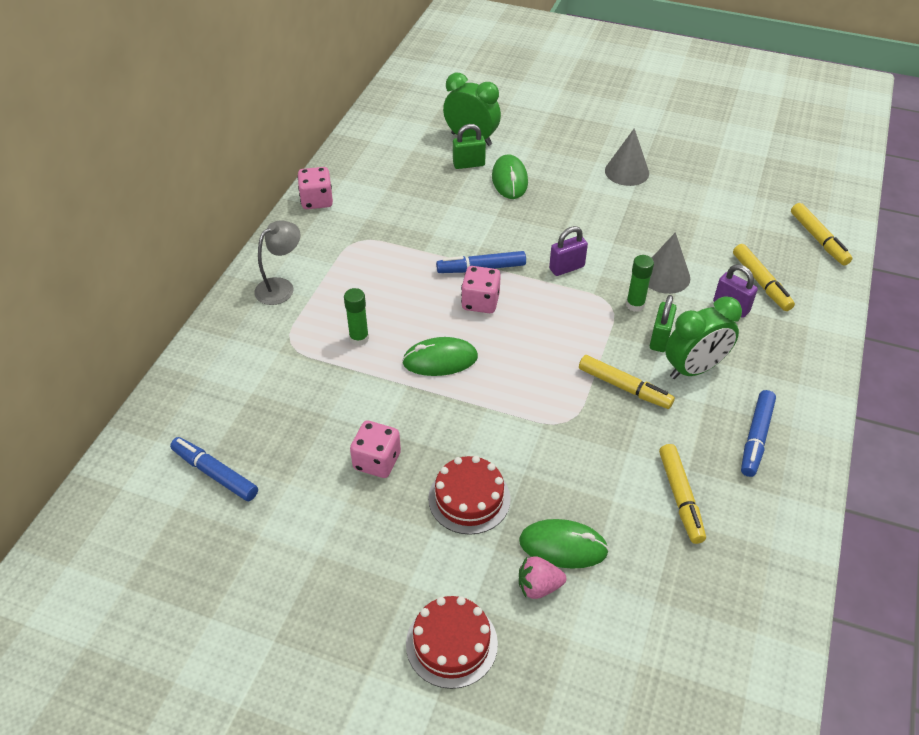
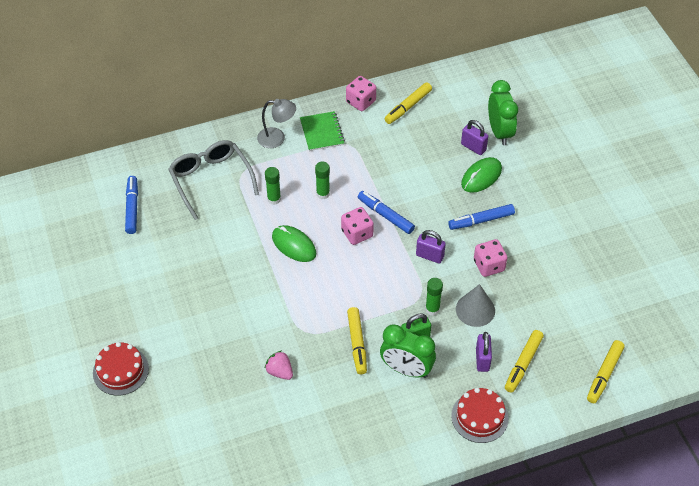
camera: 50 degrees right, 5 degrees up
(268, 375) = (211, 180): none -> grey glasses
(318, 250) = (322, 132): none -> green notebook
(377, 461) = (199, 266): pink dice -> pink dice (489, 265)
(399, 296) = (323, 194): none -> green glue stick
(469, 164) = (473, 147): green padlock -> purple padlock
(469, 498) = (211, 321): red cake -> red cake (479, 417)
(538, 586) = (183, 386): pink strawberry -> pink strawberry (280, 371)
(563, 546) = (218, 381): green mouse -> none
(627, 171) = (559, 231): grey cone -> none
(680, 497) = (299, 416): yellow marker -> yellow marker (408, 106)
(756, 437) = (379, 430): blue marker -> blue marker (481, 220)

